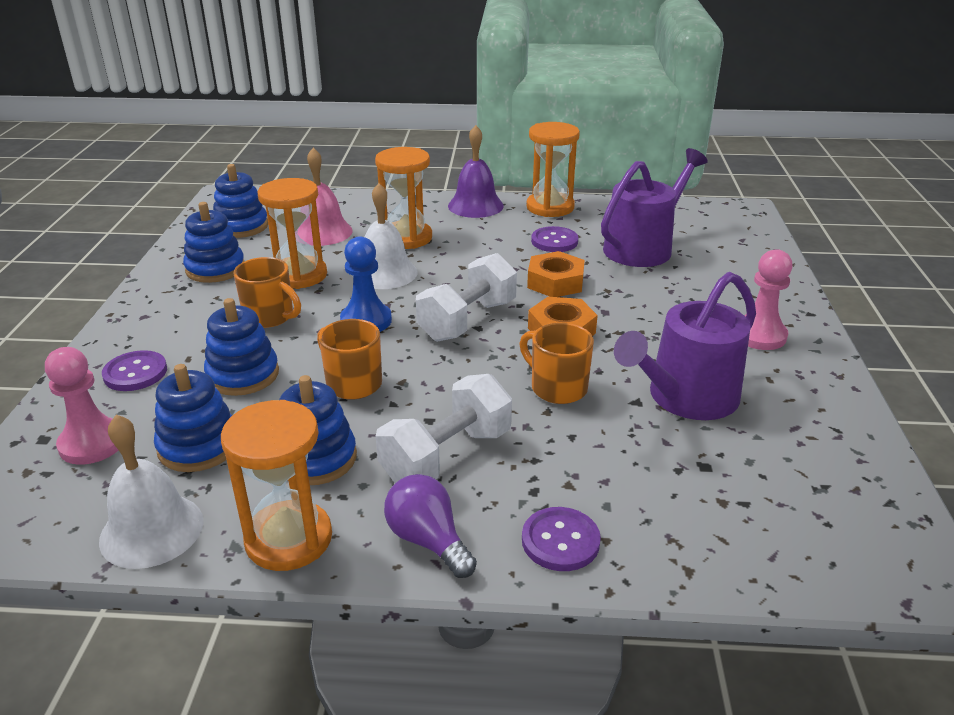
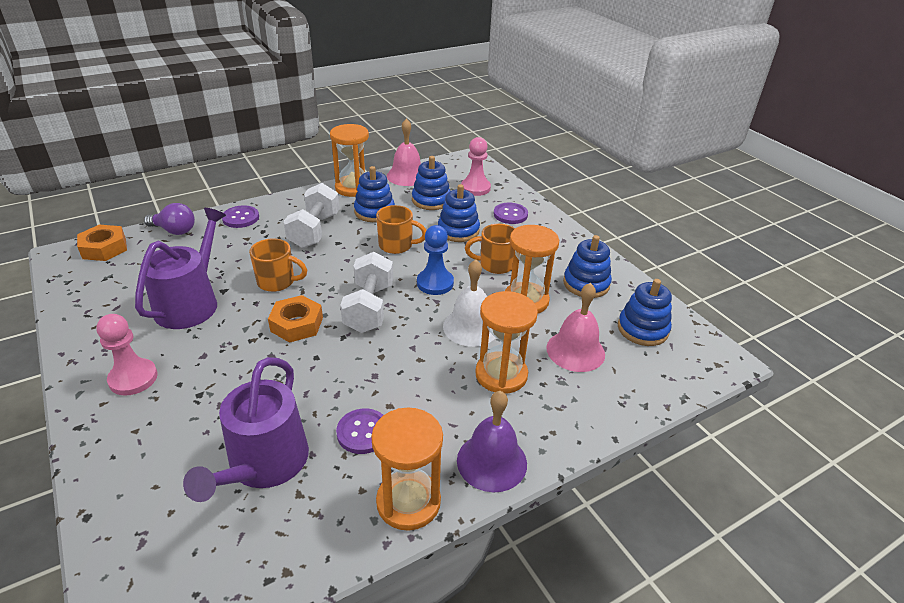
camera: 145 degrees right, 5 degrees up
(152, 530) = (407, 176): white bell -> pink bell
(428, 540) = (297, 202): purple light bulb -> purple light bulb (174, 231)
(555, 282) = (328, 372): orange nut -> orange nut (104, 248)

